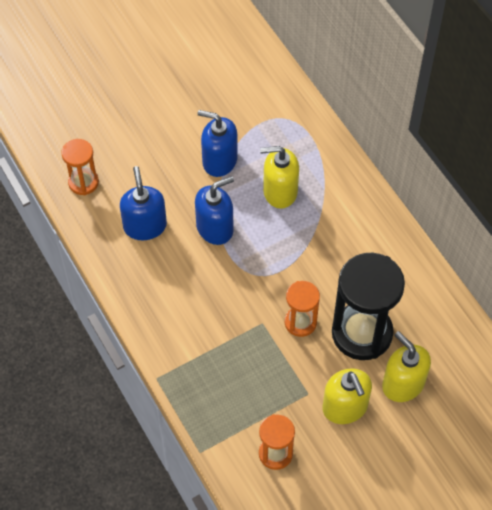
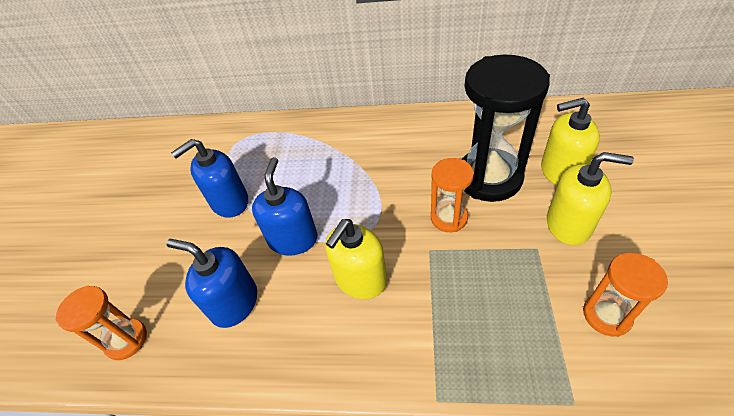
camera: 50 degrees left, 10 degrees down
(280, 191) = (301, 173): yellow soap dispenser -> yellow soap dispenser (360, 279)

